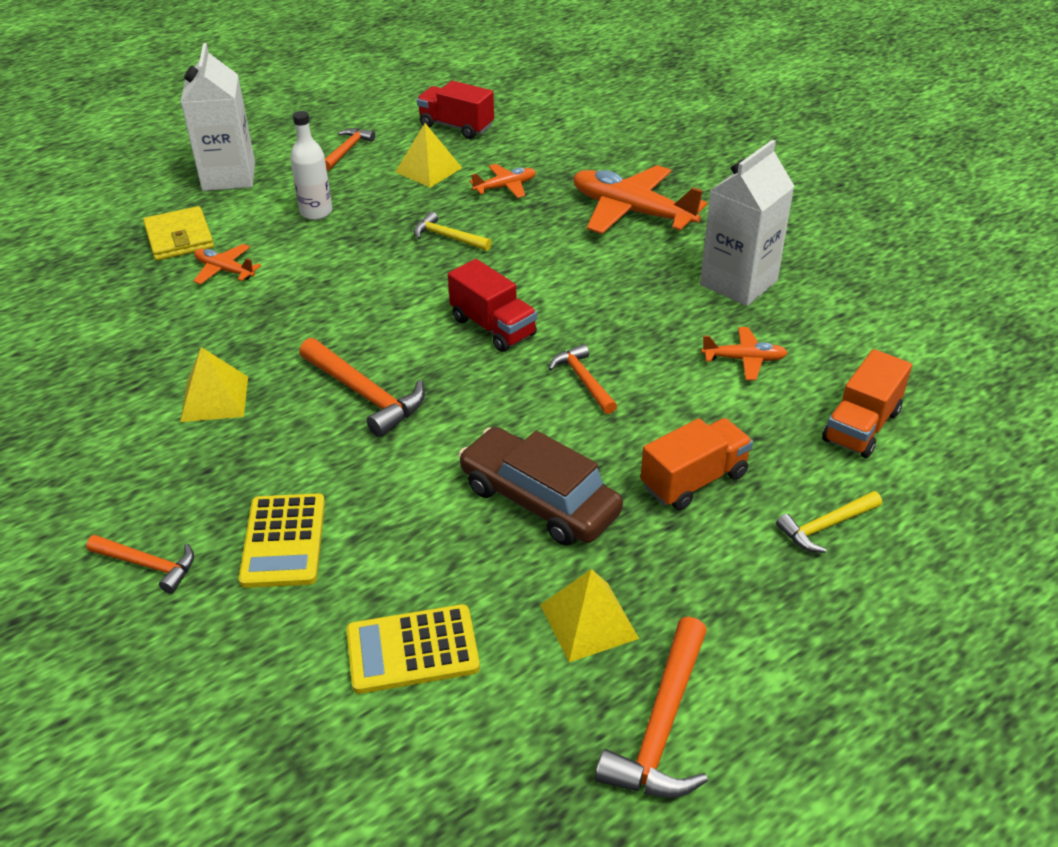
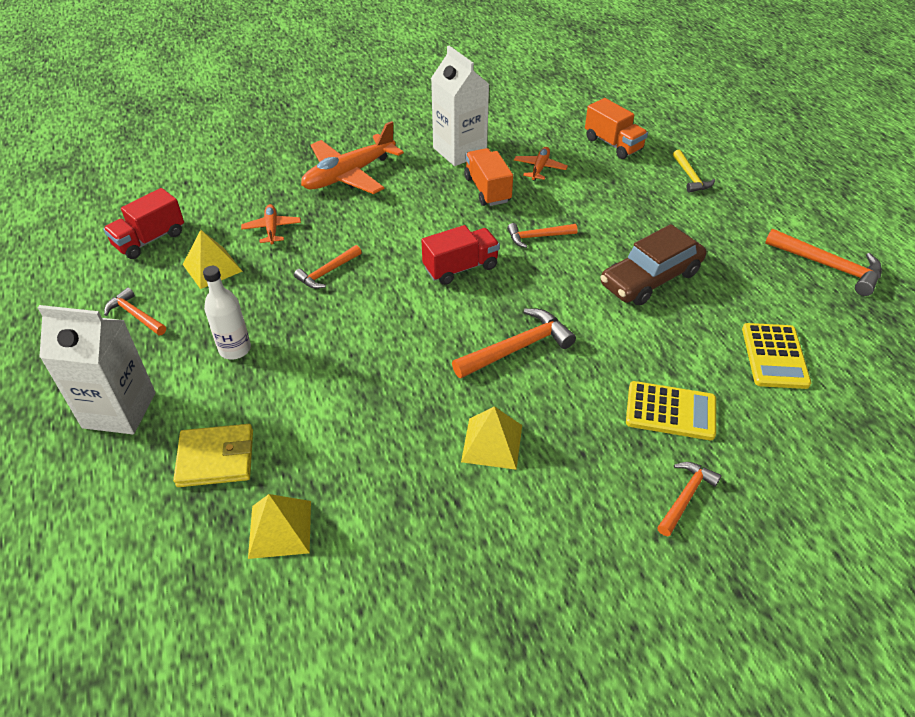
camera: 75 degrees left, 5 degrees up
(225, 270) = (297, 424): orange plane -> none
(448, 237) = (327, 272): yellow hammer -> orange hammer
(589, 621) = (754, 278): yellow pyramid -> yellow pyramid (280, 529)
(694, 480) = (645, 213): orange truck -> orange truck (487, 190)

